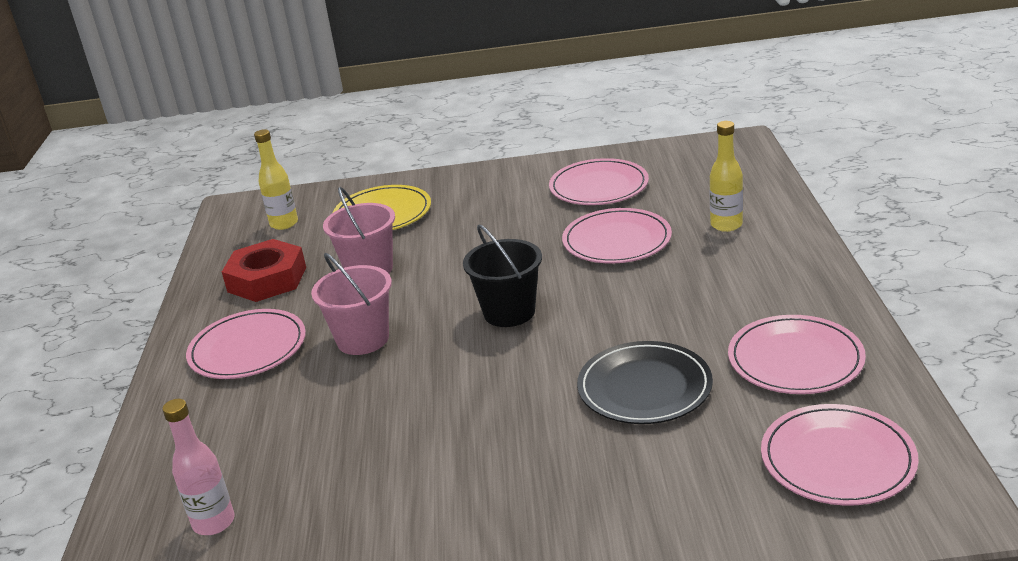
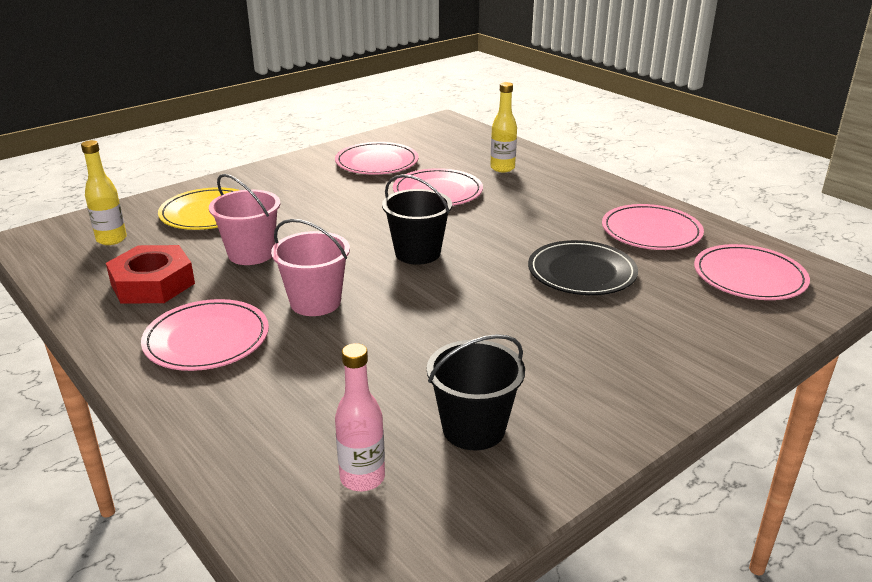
camera: 40 degrees left, 0 degrees up
(340, 517) = (473, 429): none -> black bucket

